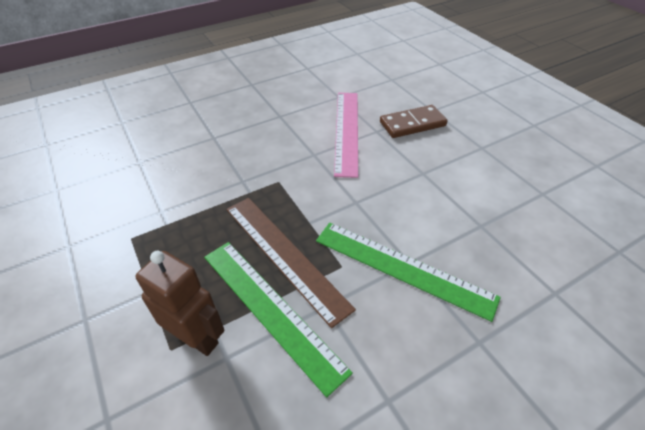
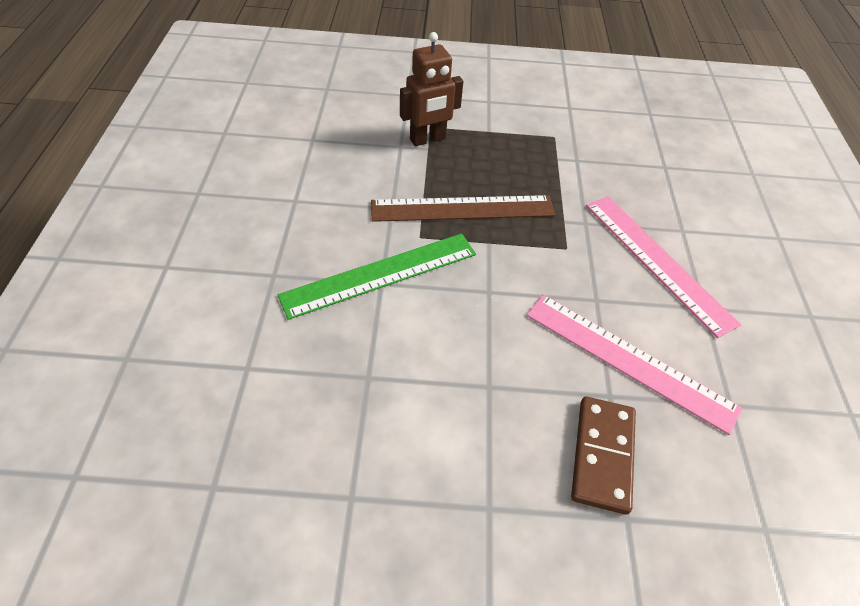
camera: 120 degrees right, 5 degrees up
(255, 140) = (657, 261): none -> pink ruler
(270, 310) = (417, 179): green ruler -> none

